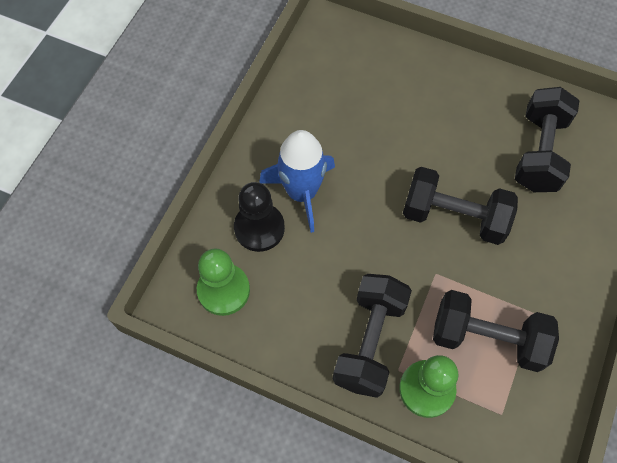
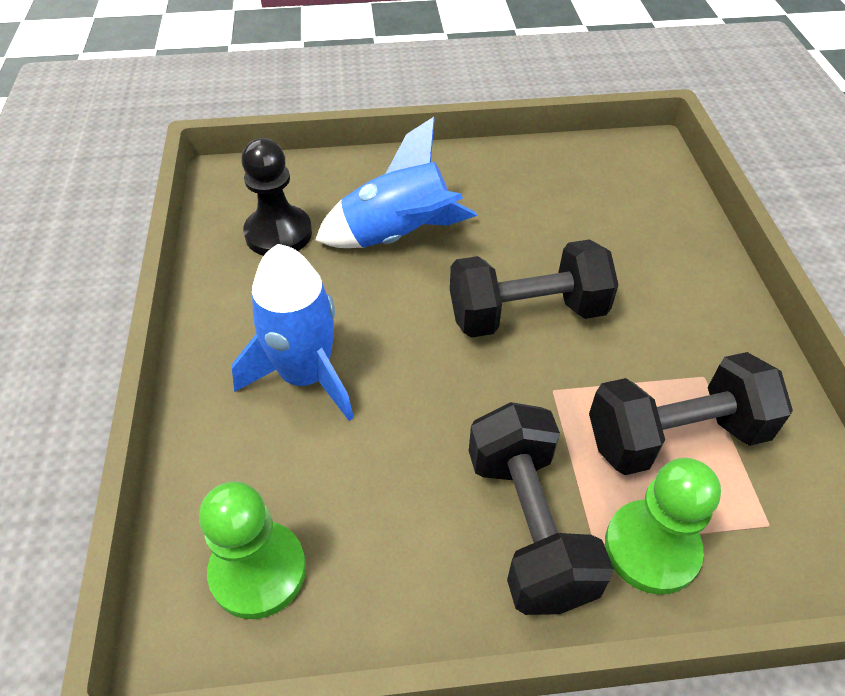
camera: 30 degrees left, 15 degrees down
(259, 228) = (268, 451): black pawn -> black pawn (278, 233)
(408, 122) = (398, 236): none -> blue rocket
(539, 152) = (572, 206): black dumbbell -> none

